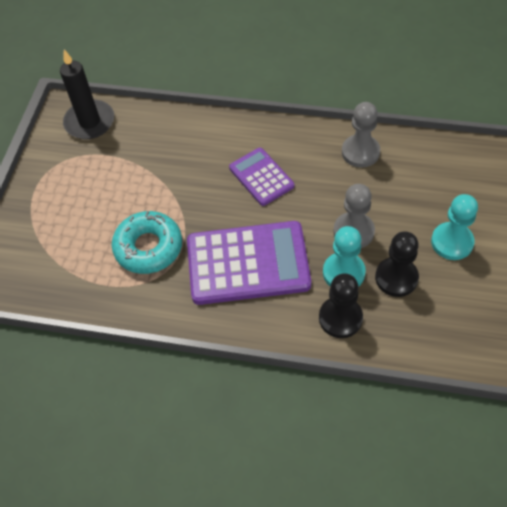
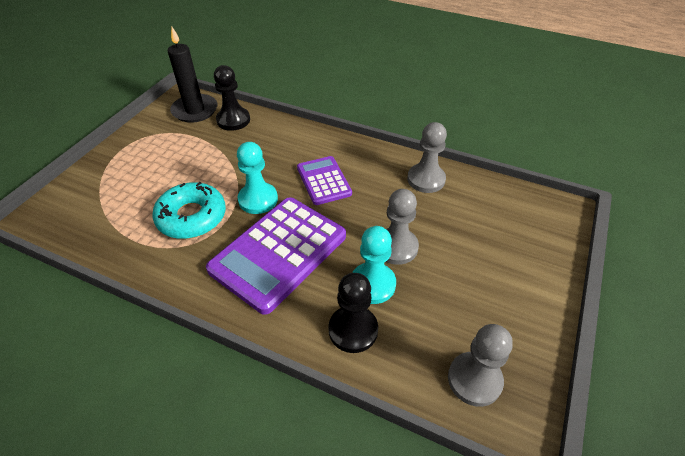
camera: 10 degrees right, 10 degrees down
(248, 263) = (278, 253): purple calculator -> purple calculator turned 120 degrees clockwise
(396, 278) = (427, 303): black pawn -> black pawn (233, 120)
(451, 334) = (474, 380): none -> grey pawn
(452, 242) = (498, 281): turquoise pawn -> turquoise pawn (258, 199)

